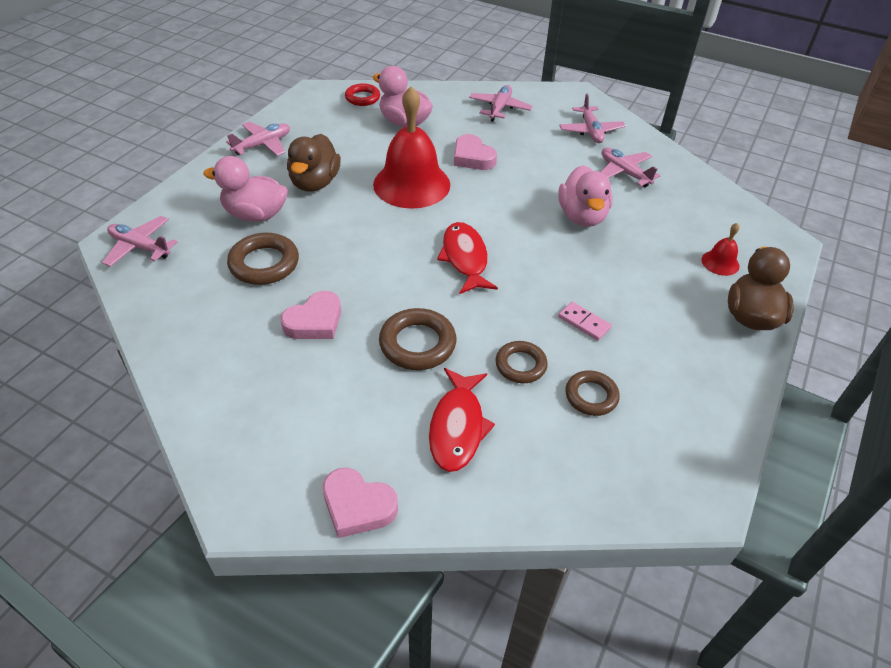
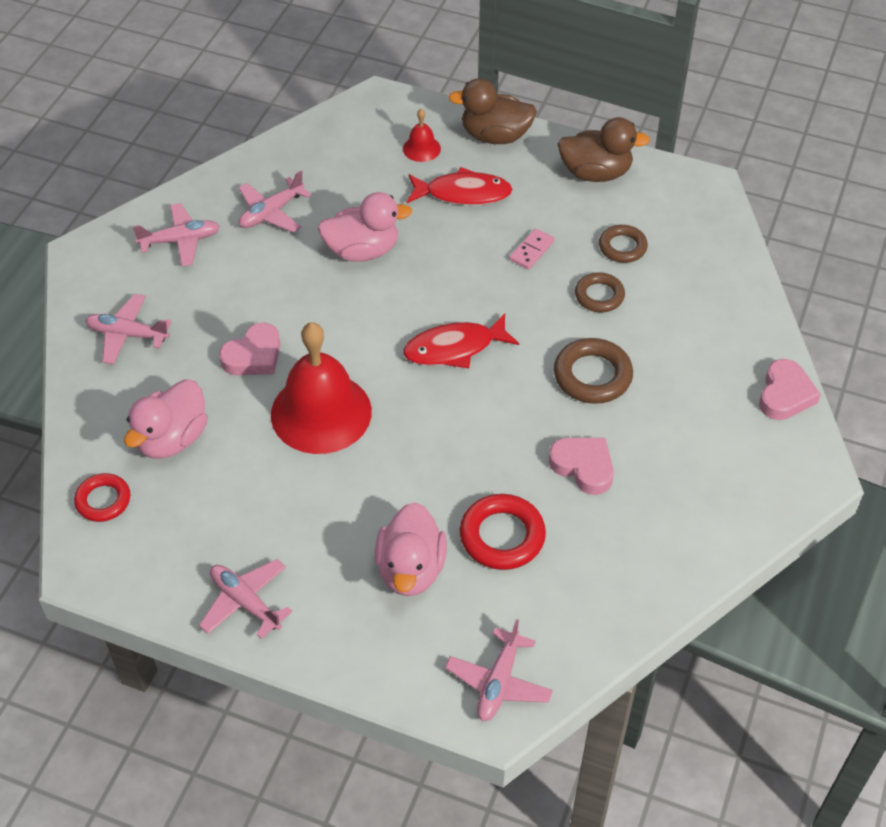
camera: 95 degrees left, 5 degrees up
(264, 264) = (502, 536): brown ring -> red ring
(315, 183) = (332, 518): brown duck -> brown duck (595, 173)
(457, 427) = (684, 336): red fish -> red fish (463, 193)

